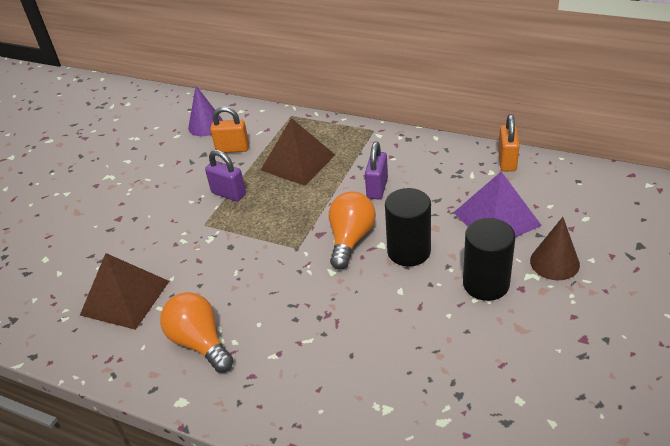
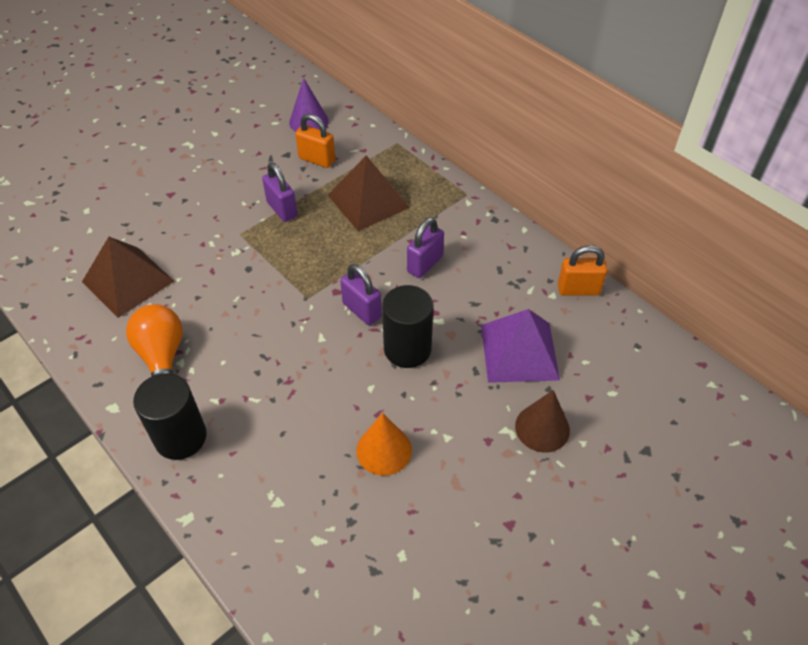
camera: 20 degrees right, 10 degrees up
(351, 239) = (362, 310): orange light bulb -> purple padlock
(445, 330) = (384, 450): none -> orange cone
(486, 284) = (457, 419): black cylinder -> black cylinder (180, 437)
(507, 161) = (578, 289): orange padlock -> orange padlock turned 60 degrees clockwise

